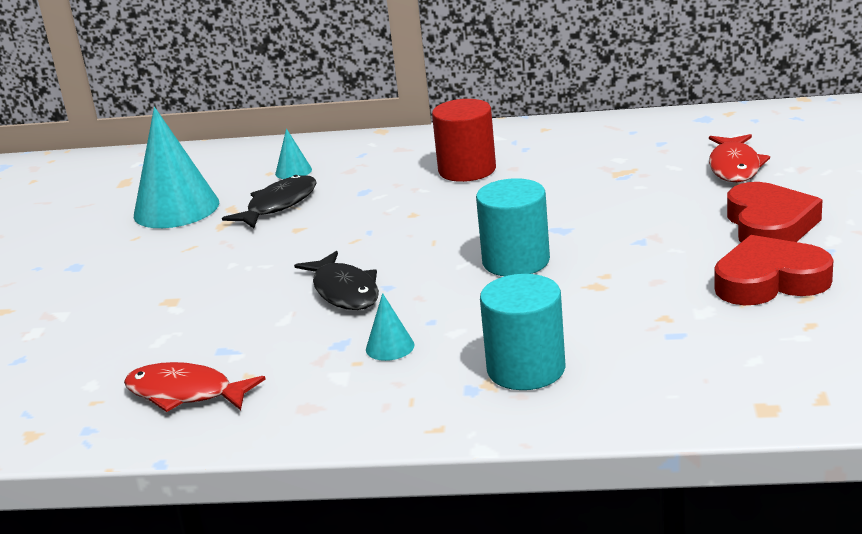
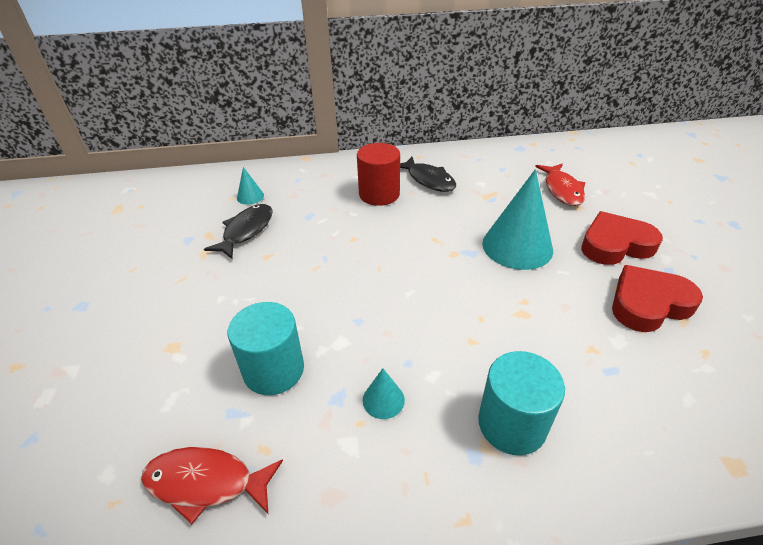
camera: 15 degrees left, 15 degrees up
(176, 209) = (163, 236): turquoise cone -> turquoise cone (517, 246)
(344, 291) = (324, 328): black fish -> black fish (428, 180)
(516, 261) = (450, 288): turquoise cylinder -> turquoise cylinder (274, 370)
(769, 225) = (615, 244): red heart -> red heart turned 90 degrees counterclockwise

